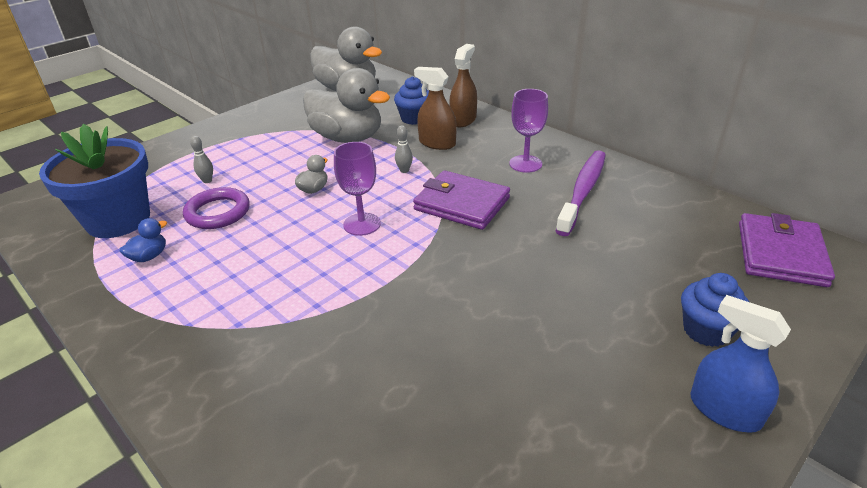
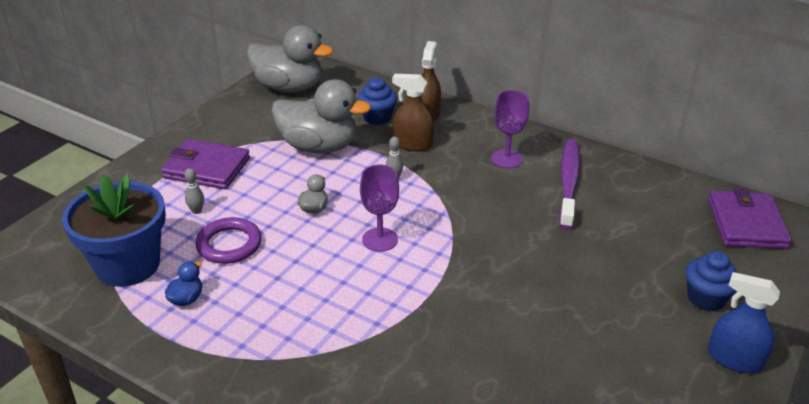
camera: 15 degrees left, 0 degrees up
(461, 204) = (464, 208): purple wallet -> purple wallet (206, 168)

